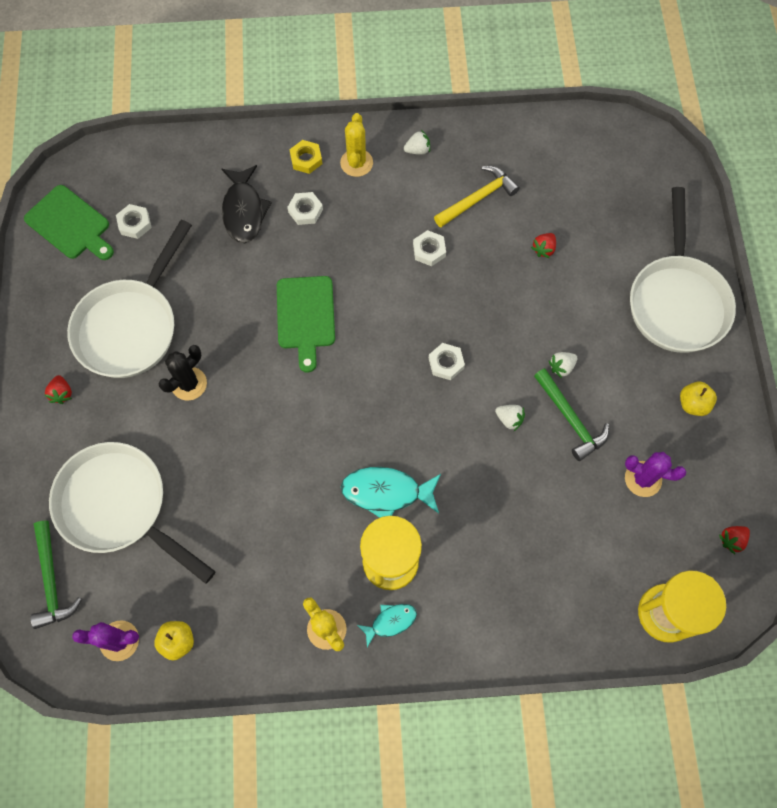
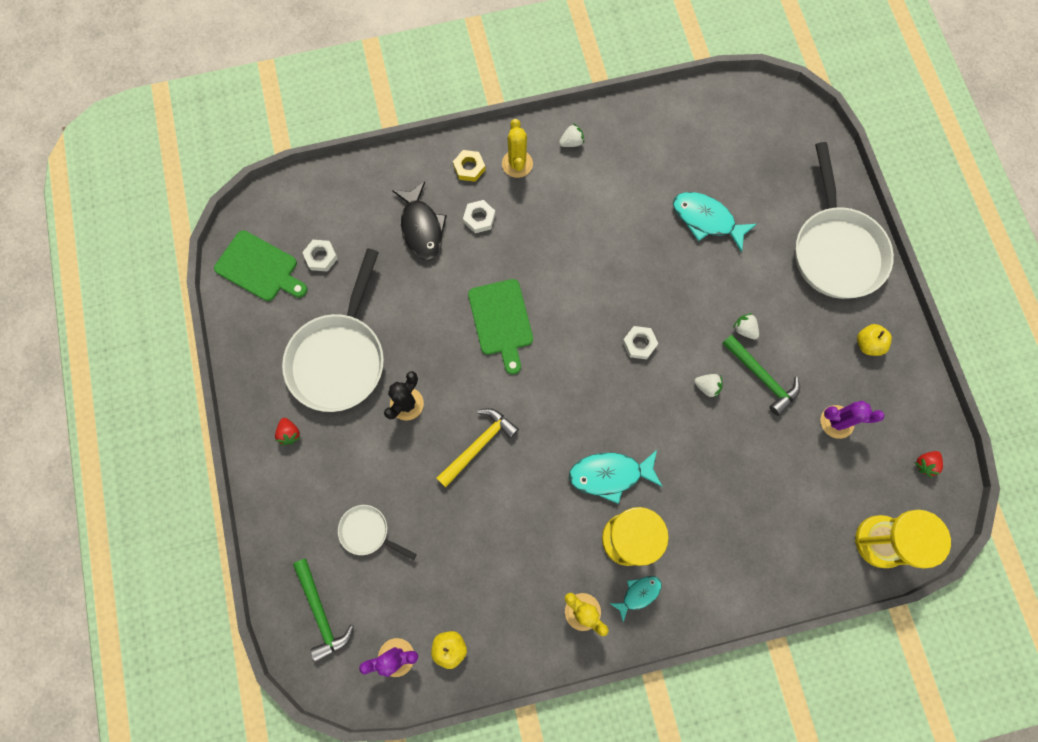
camera: 10 degrees left, 5 degrees up
(119, 507) = (368, 532): white pan -> white pan, size x0.47
(429, 250) = (602, 238): white nut -> none
(478, 198) = (637, 181): yellow hammer -> yellow hammer (479, 445)
(543, 249) = (706, 220): red strawberry -> turquoise fish
(561, 367) = (744, 329): white strawberry -> white strawberry turned 90 degrees clockwise

